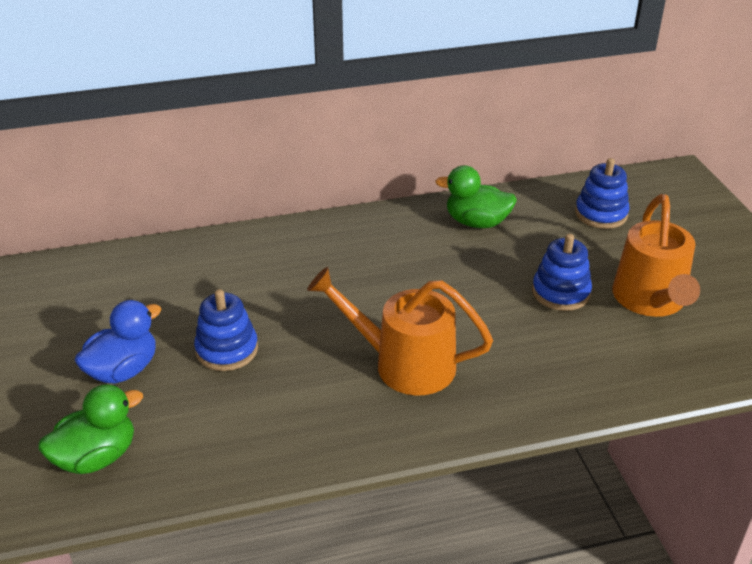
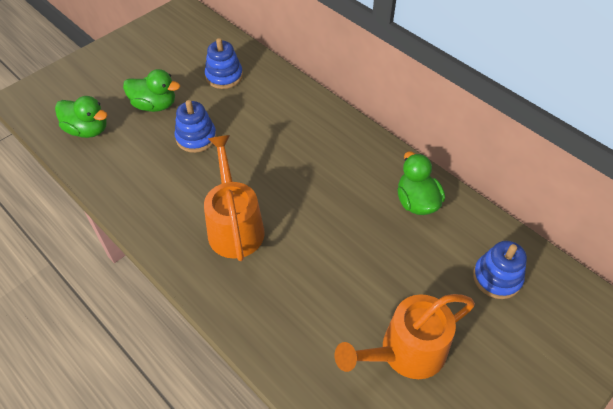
camera: 60 degrees right, 15 degrees up
(123, 370) = (155, 105): blue duck -> green duck
(560, 292) = (371, 286): blue stacking toy -> blue stacking toy (224, 76)

